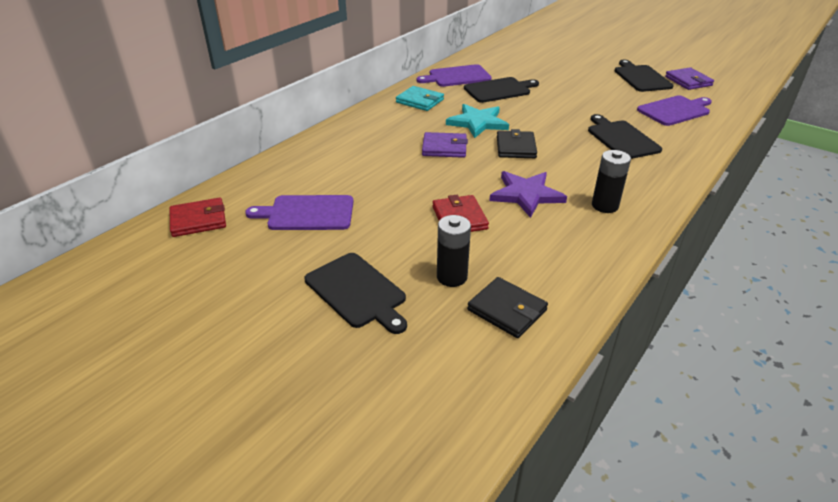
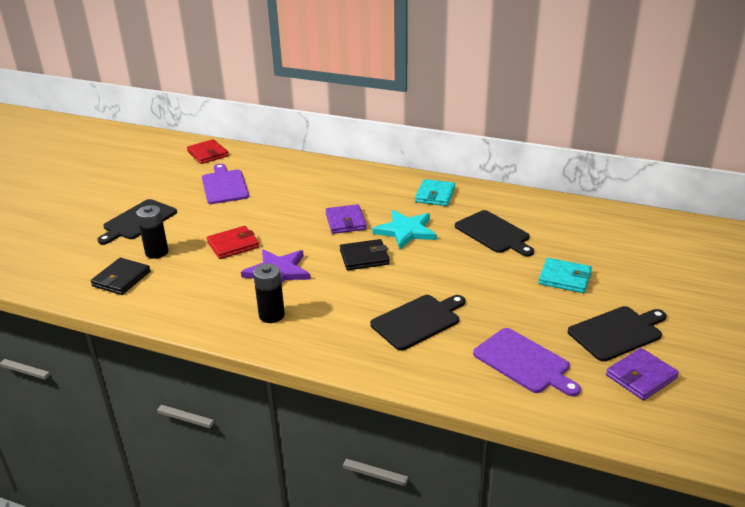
camera: 75 degrees right, 5 degrees down
(457, 76) = (510, 205): purple cutting board -> none
(572, 79) = (564, 278): none -> turquoise wallet

